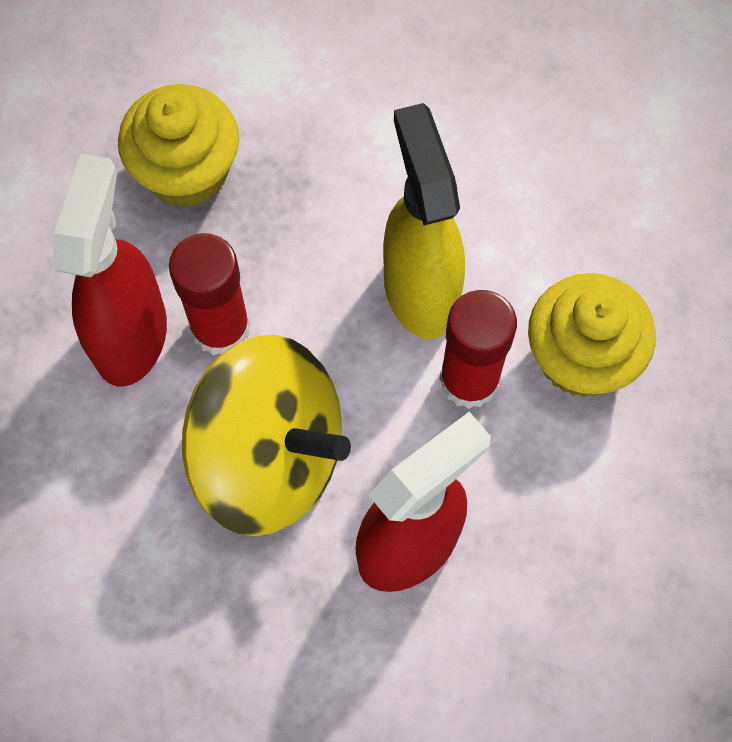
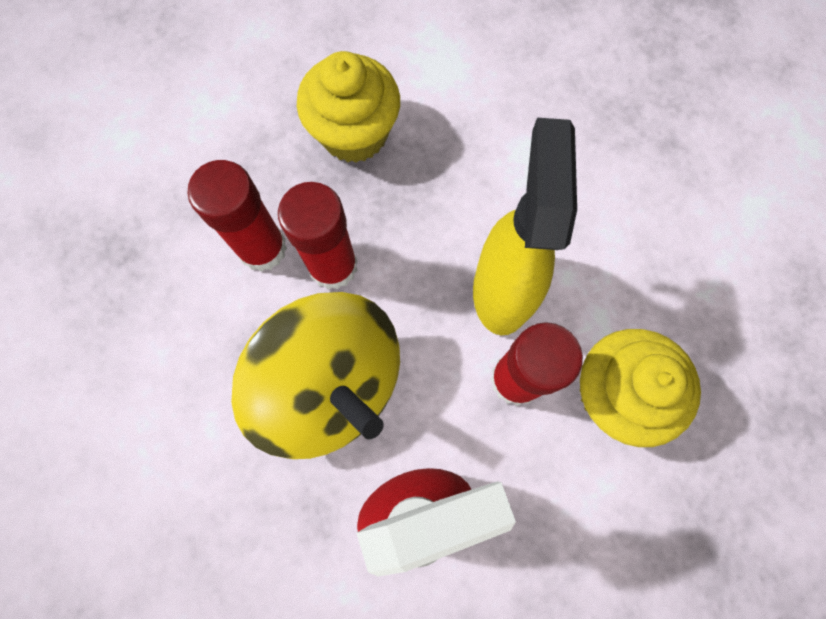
camera: 20 degrees right, 5 degrees up
(131, 335) = (262, 248): red spray bottle -> red glue stick

